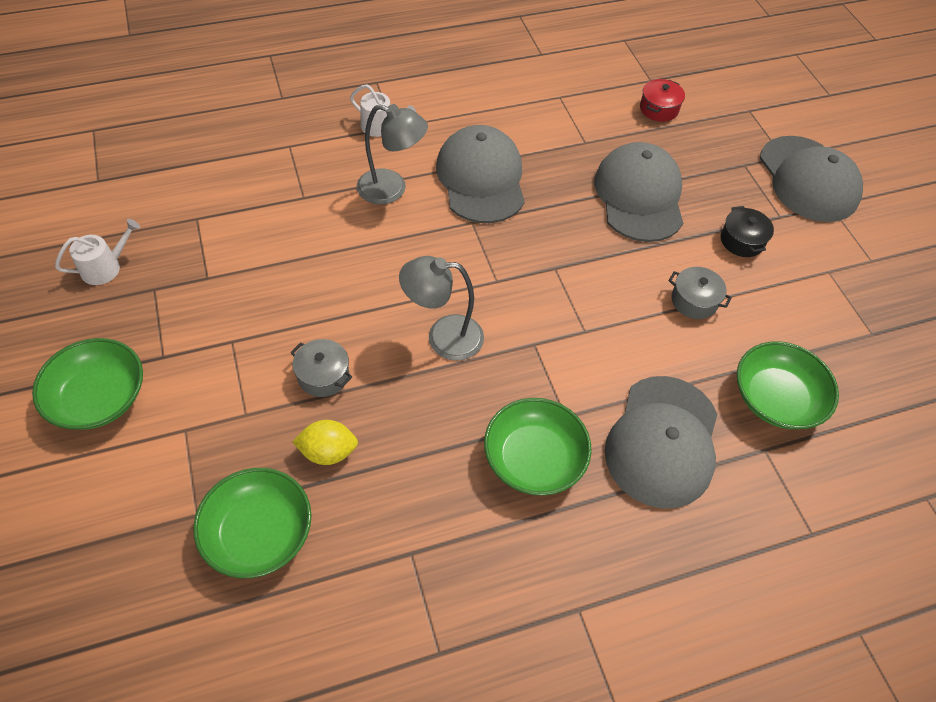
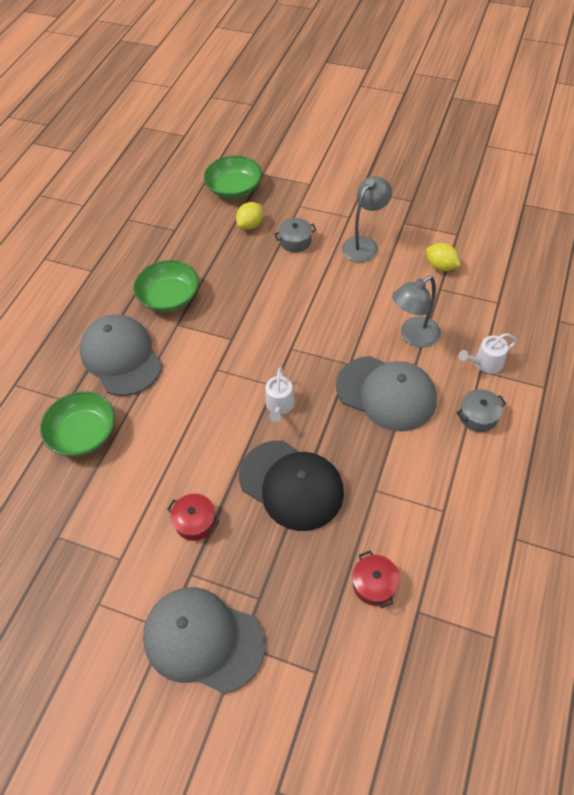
camera: 135 degrees right, 0 degrees up
(99, 397) = (355, 163): green bowl -> none
(105, 267) = (444, 188): white watering can -> white watering can (279, 405)
(265, 210) = (441, 266): none -> yellow lemon
(443, 337) = (274, 300): grey lamp -> grey lamp (364, 244)
(639, 196) = (291, 485): grey cap -> black cap
(694, 301) = (181, 446): grey pot -> grey pot (478, 416)
(742, 241) = (195, 522): black pot -> red pot

